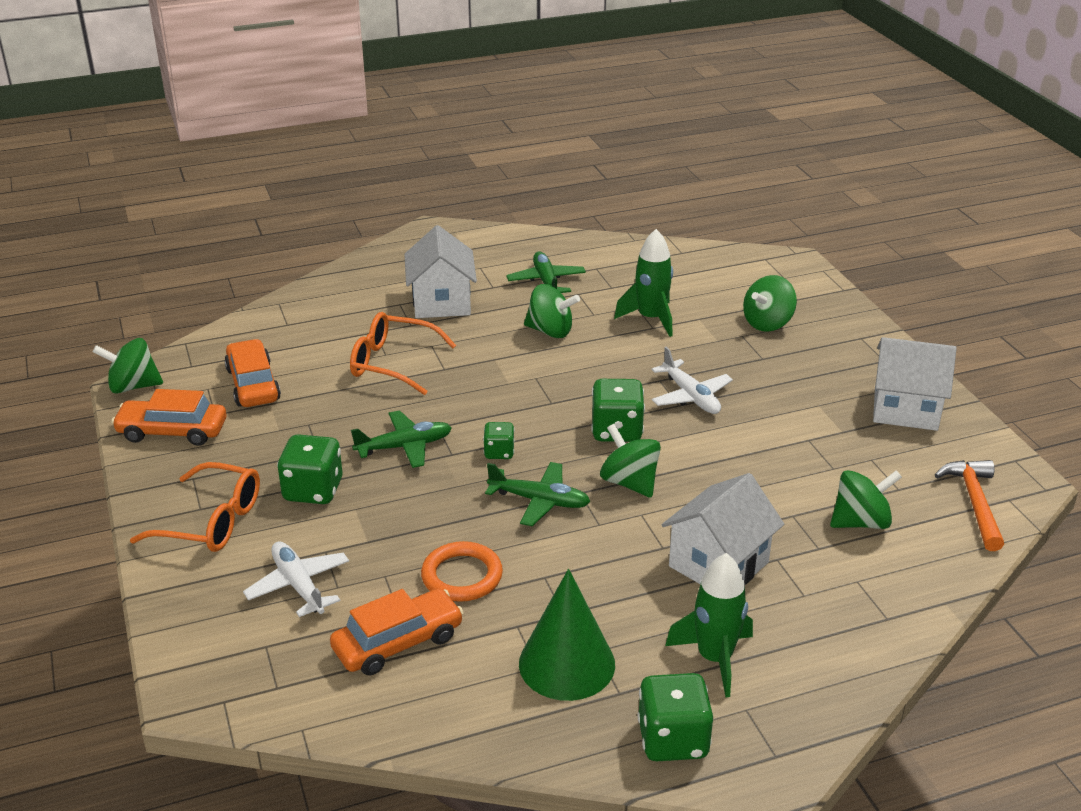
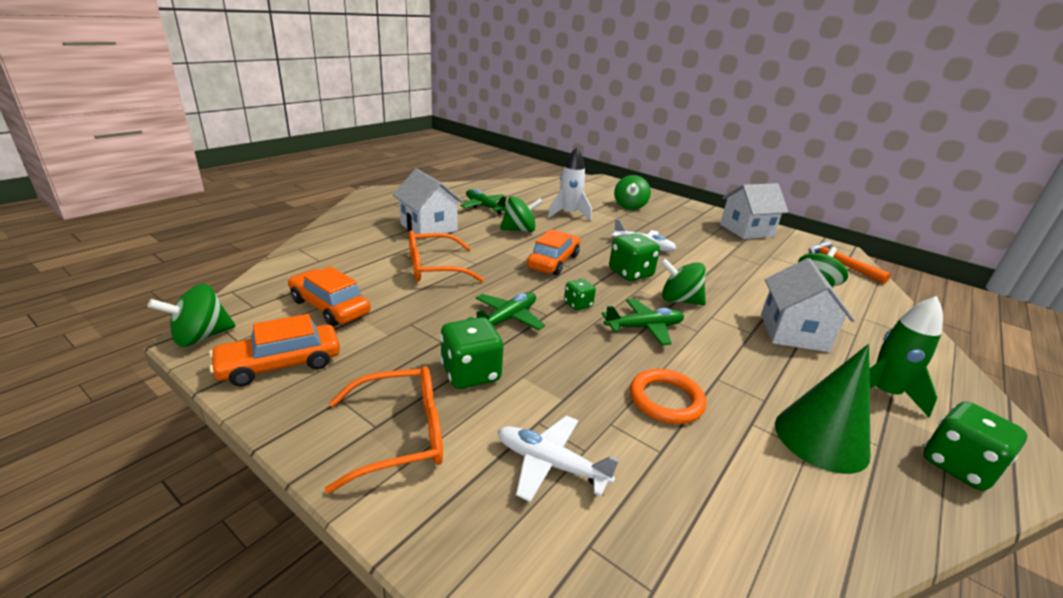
camera: 35 degrees left, 5 degrees down
(398, 643) = (694, 480): orange car -> orange car (553, 262)
(651, 319) = (568, 214): green rocket -> white rocket

